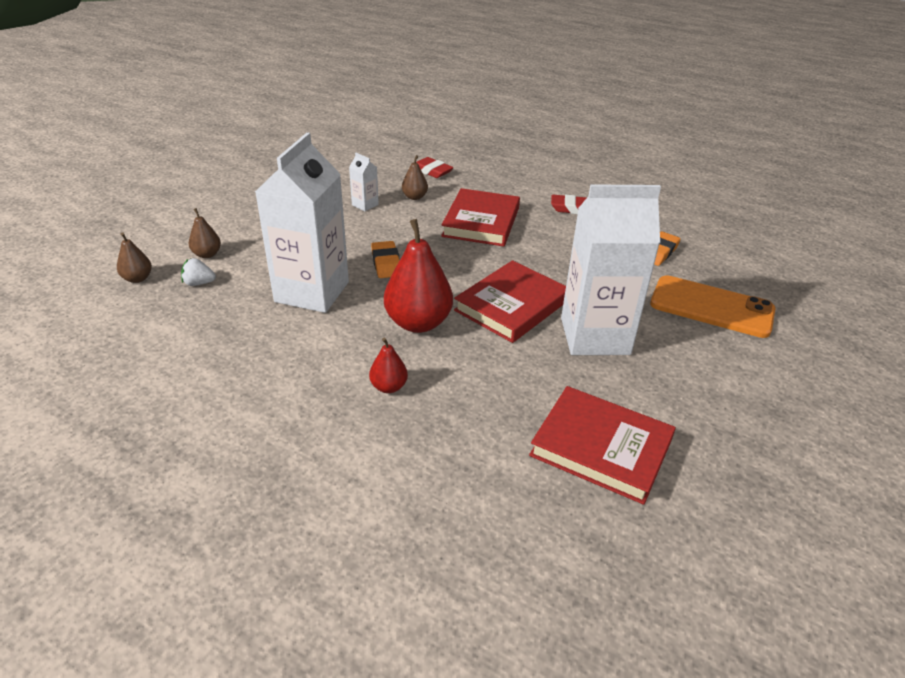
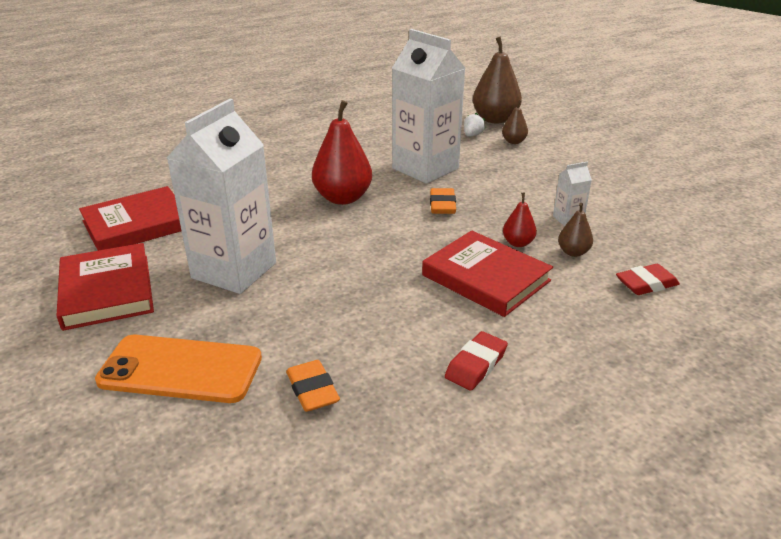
camera: 120 degrees right, 5 degrees down
(137, 278) = (495, 119): brown pear -> brown pear, size x2.00
(386, 263) = (442, 205): orange eraser -> orange eraser turned 75 degrees clockwise
(389, 387) = (287, 172): red pear -> red pear (518, 243)
(512, 306) = (320, 245): red book -> red book (107, 291)
(711, 307) = (180, 369): orange phone -> orange phone turned 45 degrees clockwise

